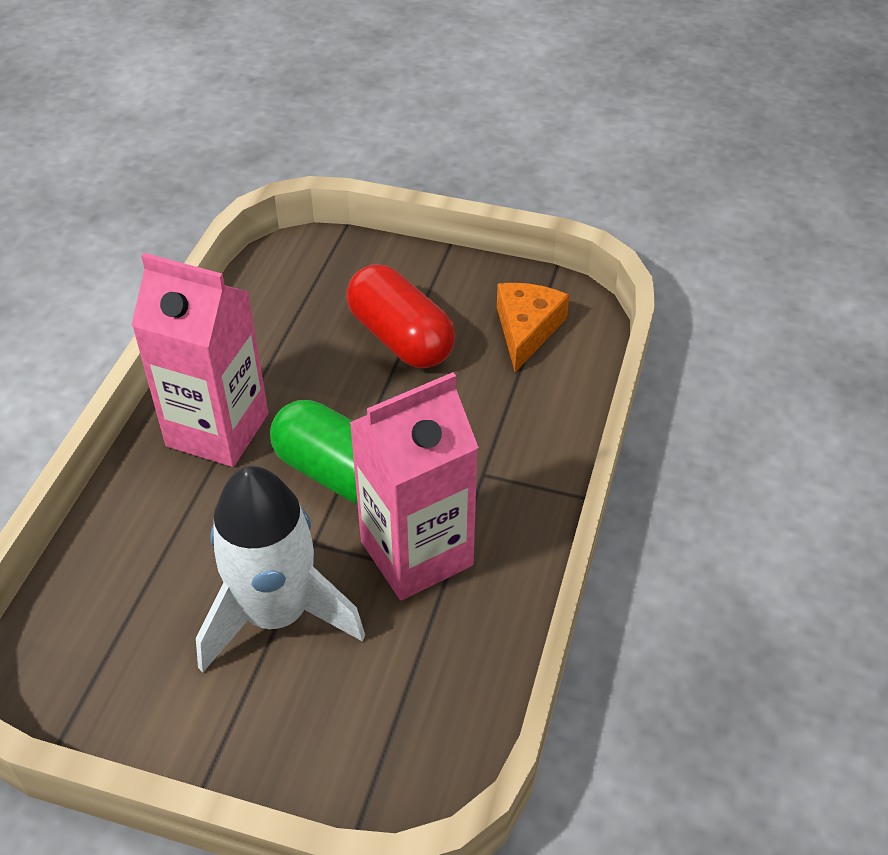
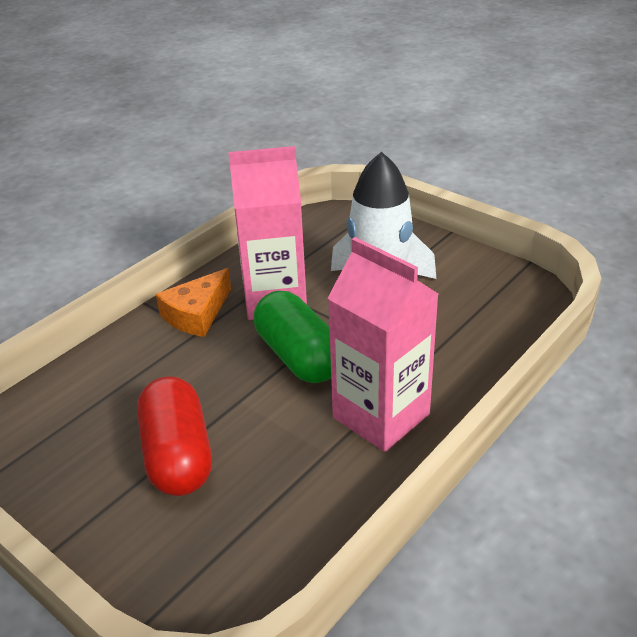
camera: 155 degrees left, 10 degrees down
(526, 329) = (65, 430): orange cheese -> orange cheese (197, 314)

